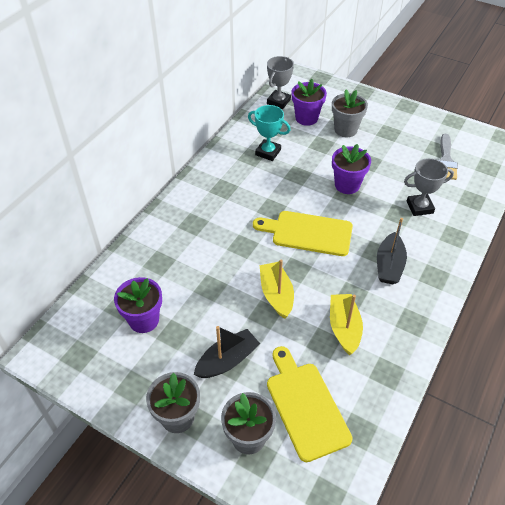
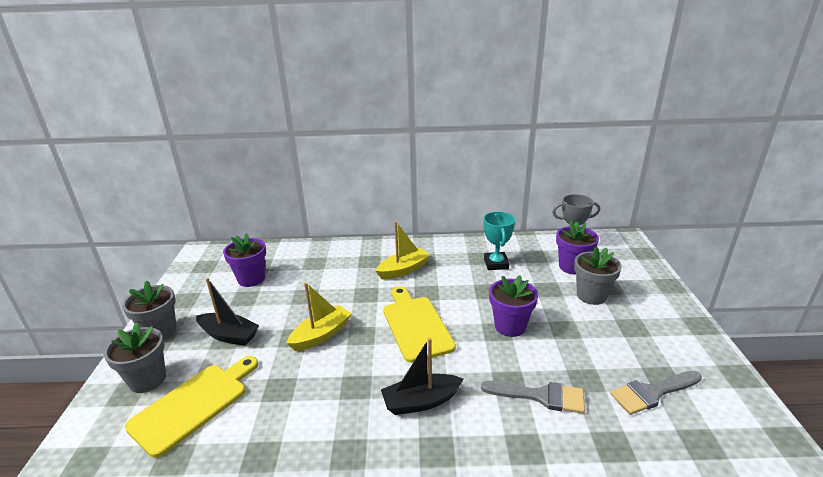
camera: 60 degrees right, 20 degrees down
(344, 328) = (306, 397): yellow boat -> yellow boat (403, 270)
(419, 207) = (540, 396): grey trophy -> grey brush

